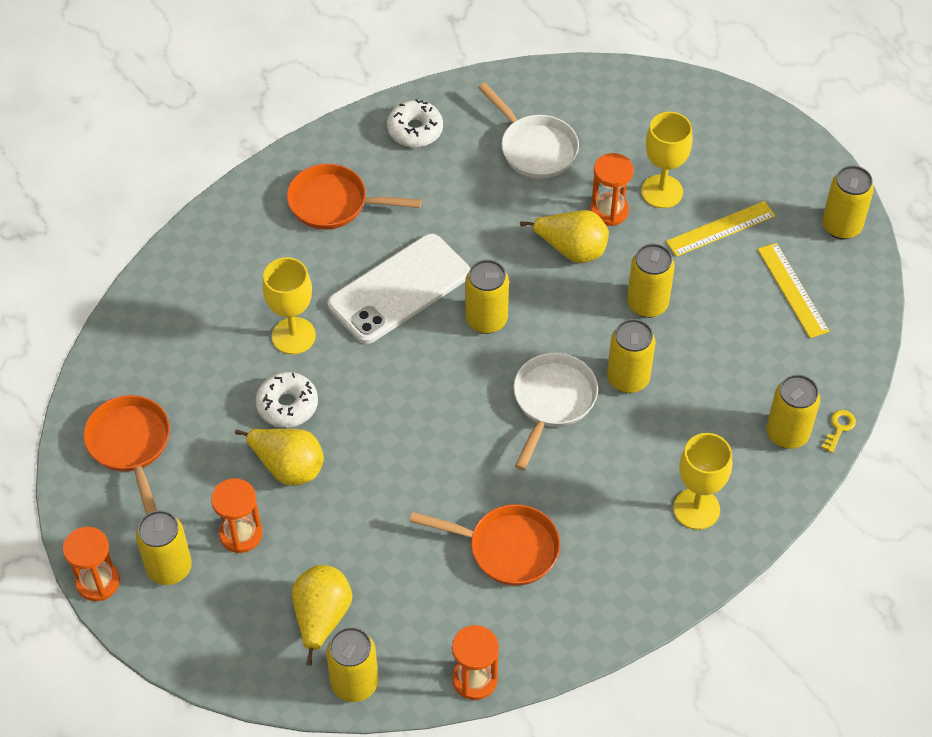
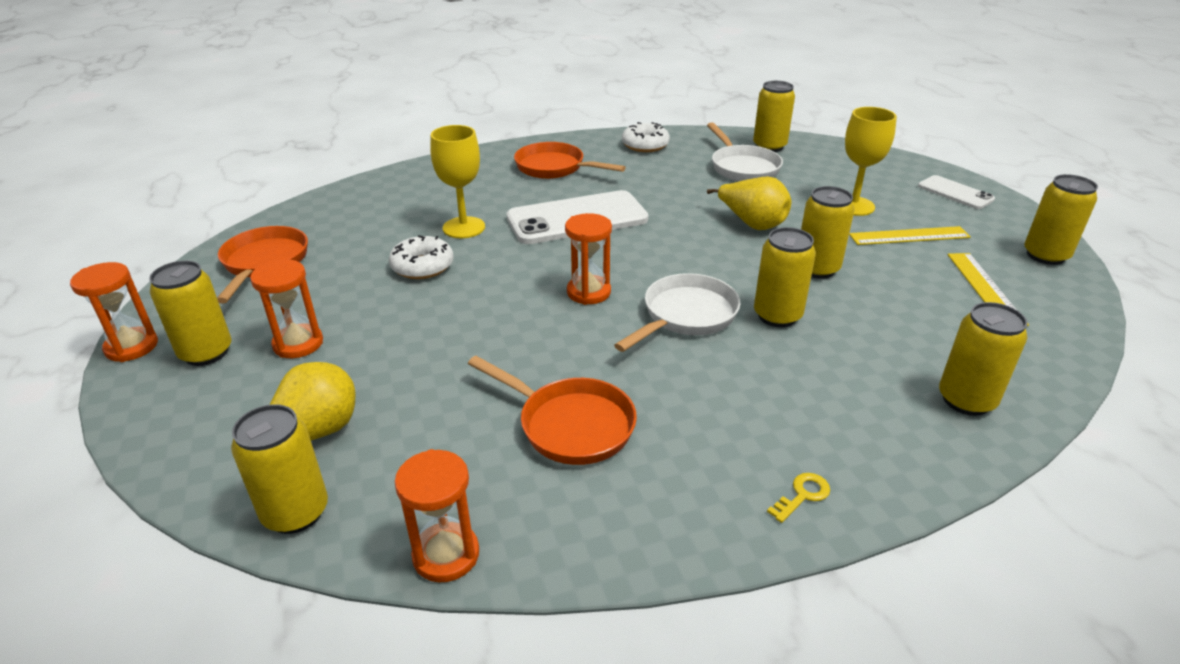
camera: 20 degrees right, 20 degrees down
(288, 467) = (387, 306): yellow pear -> none
(486, 320) = (647, 250): yellow can -> yellow can (769, 146)
(609, 211) = (797, 208): orange hourglass -> orange hourglass (588, 292)
(696, 509) = (828, 445): yellow goblet -> none
(755, 140) = (955, 193): none -> white phone
(839, 428) = (1040, 410): yellow key -> yellow key (802, 495)

